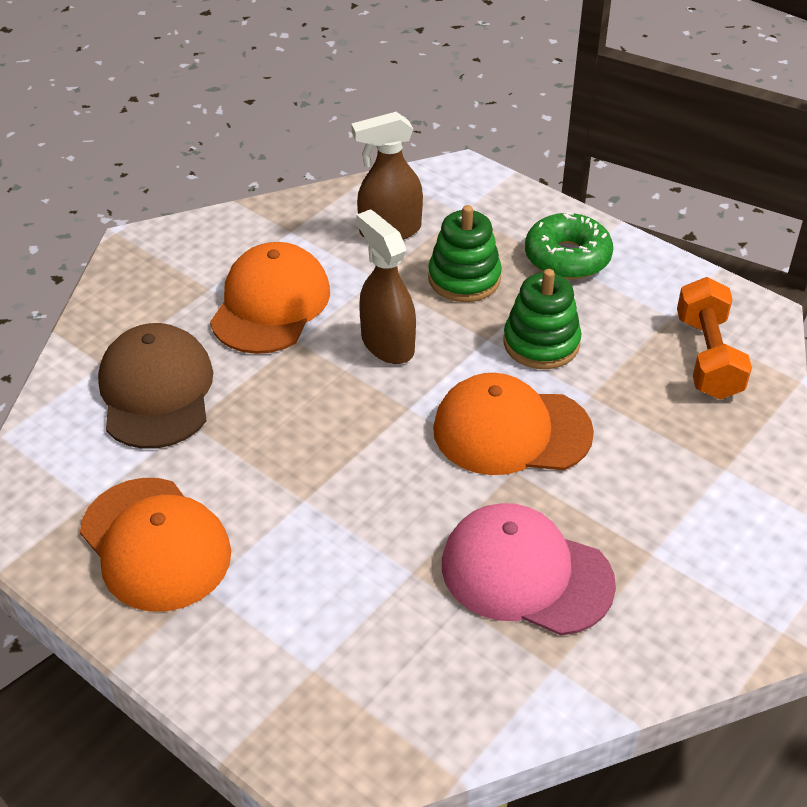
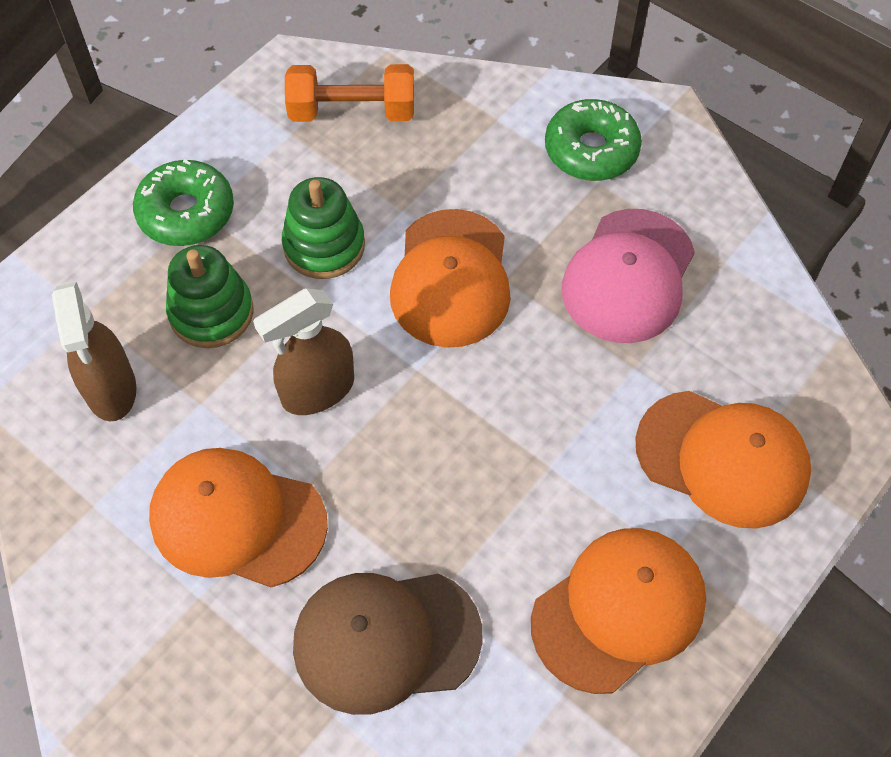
camera: 90 degrees left, 15 degrees up
(302, 640) = (722, 458): none -> orange cap
(696, 549) = (591, 150): none -> green donut

